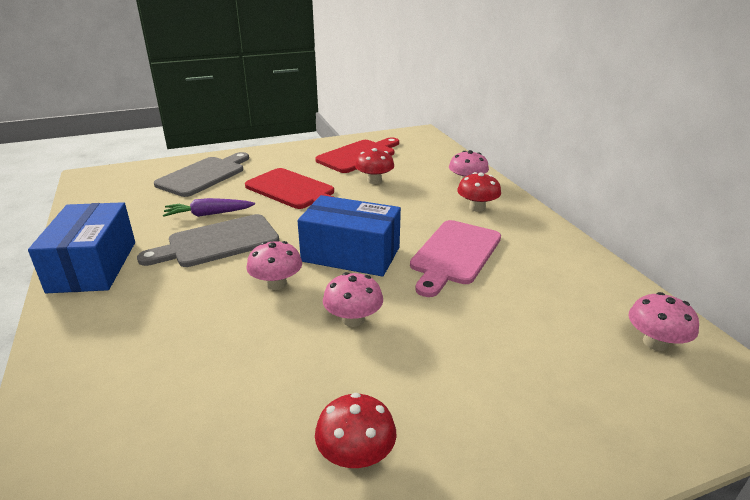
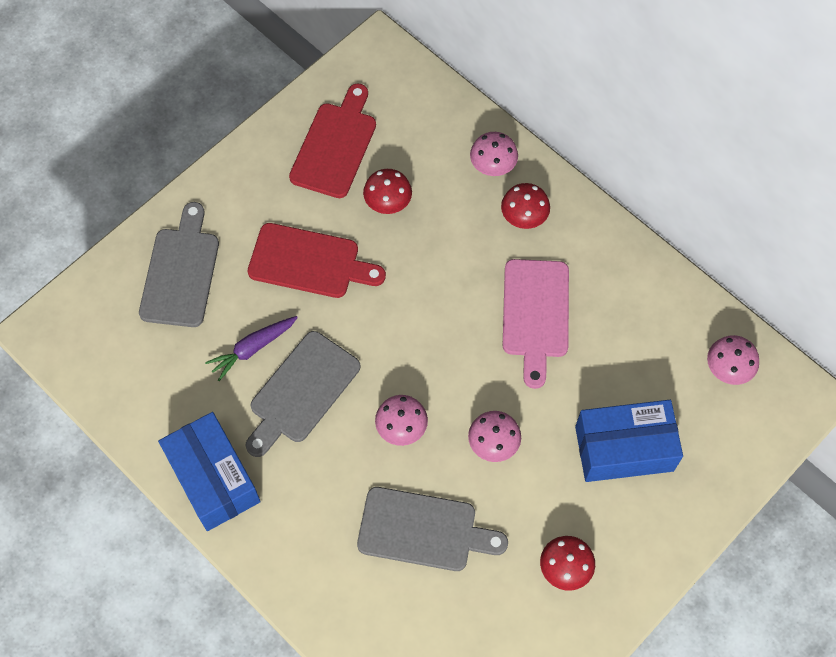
camera: 25 degrees left, 35 degrees up
(226, 359) = (423, 530): none -> grey cutting board
(351, 254) = (441, 355): blue box -> blue box (624, 448)

